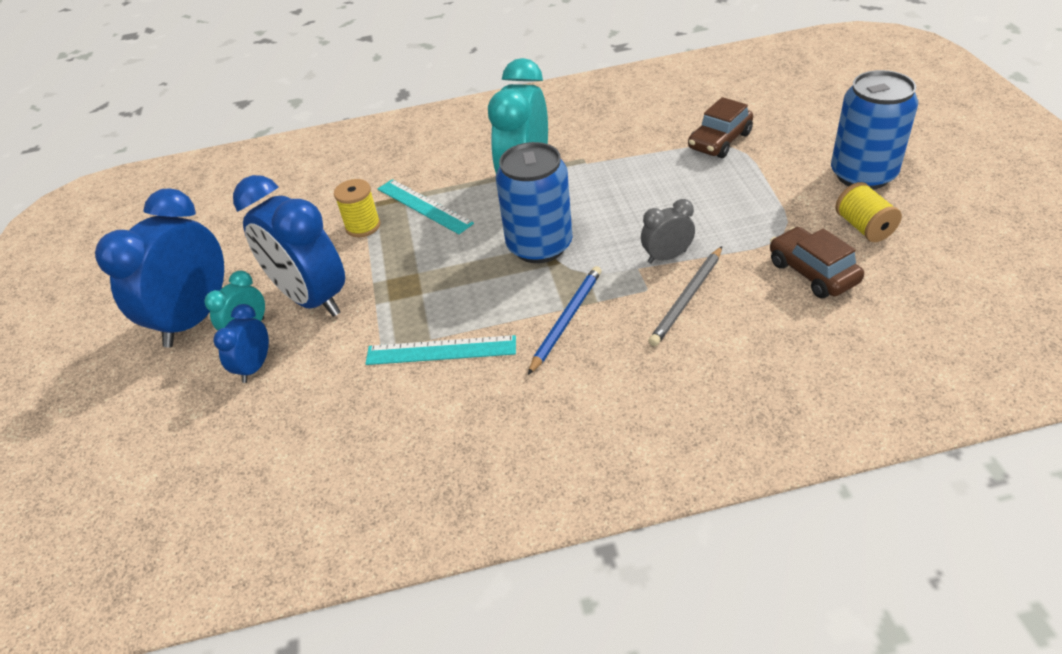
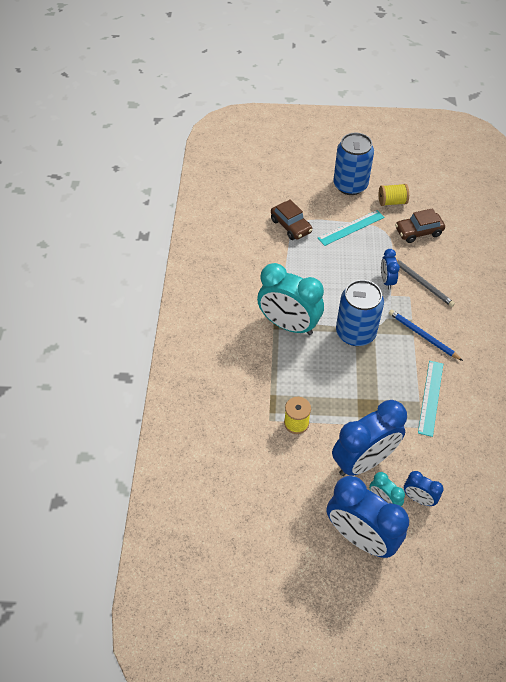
camera: 80 degrees left, 10 degrees up
(424, 206) = (288, 384): turquoise ruler -> turquoise ruler (351, 227)
(667, 257) = (386, 281): grey clock -> blue clock

